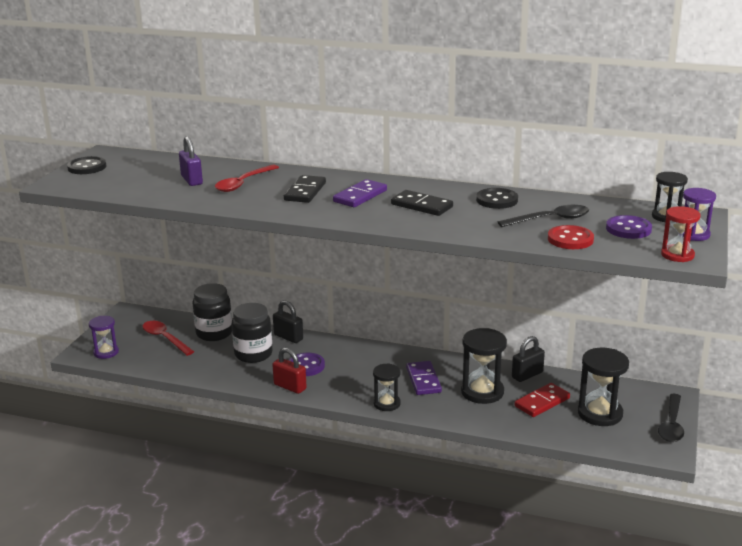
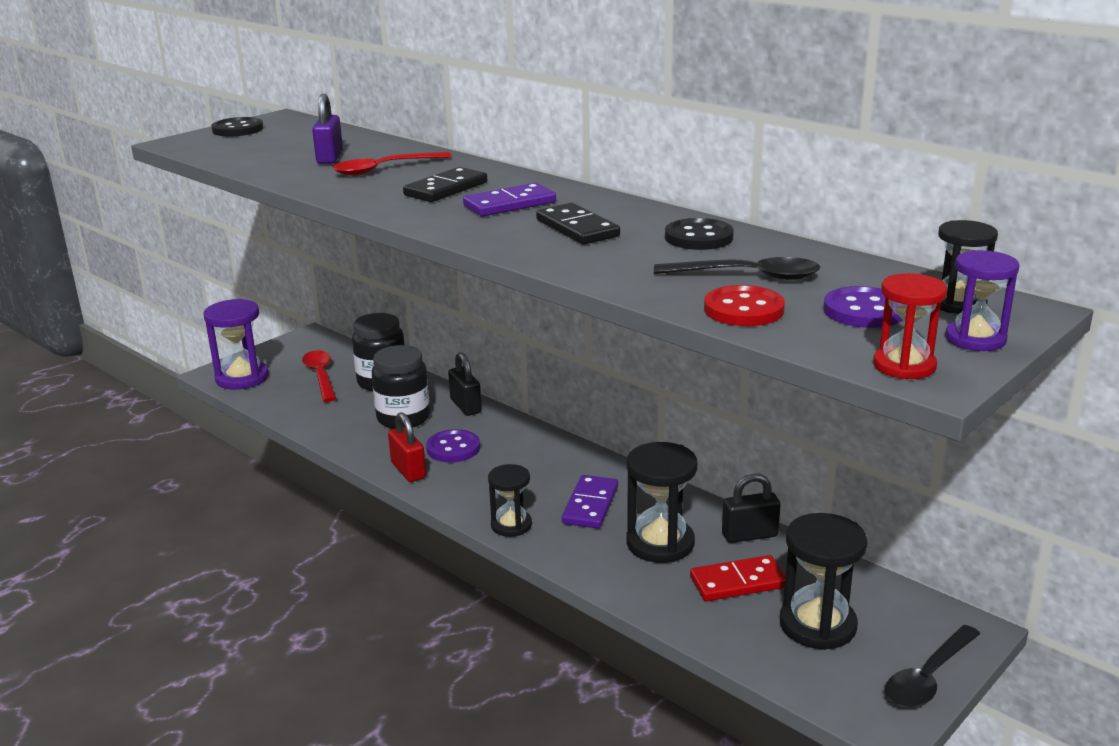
camera: 25 degrees right, 0 degrees up
(106, 352) = (242, 378): purple hourglass -> purple hourglass, size x1.61

